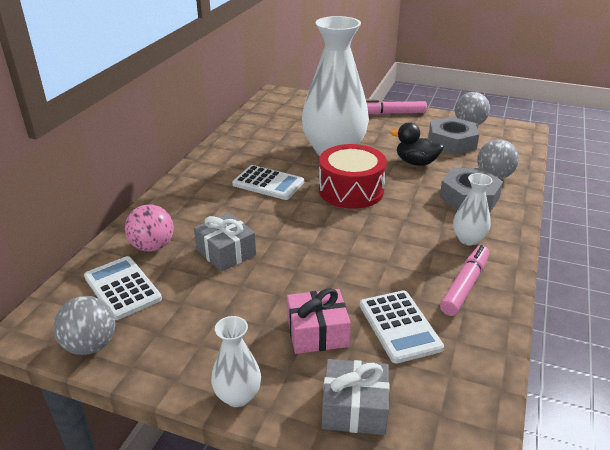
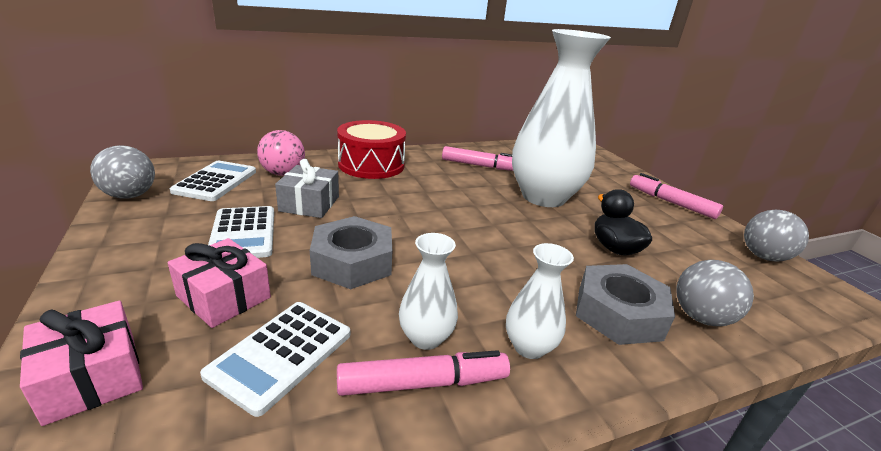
camera: 45 degrees right, 5 degrees down
(238, 396) = (87, 286): white vase -> white vase (426, 338)
(259, 150) = (480, 166): none -> pink marker
(268, 183) = (439, 186): white calculator -> white calculator (243, 233)
(351, 190) = (495, 228): red drum -> red drum (371, 165)
(354, 408) = (92, 377): grey gift -> pink gift
(451, 142) = (701, 257): grey nut -> grey nut (352, 261)

